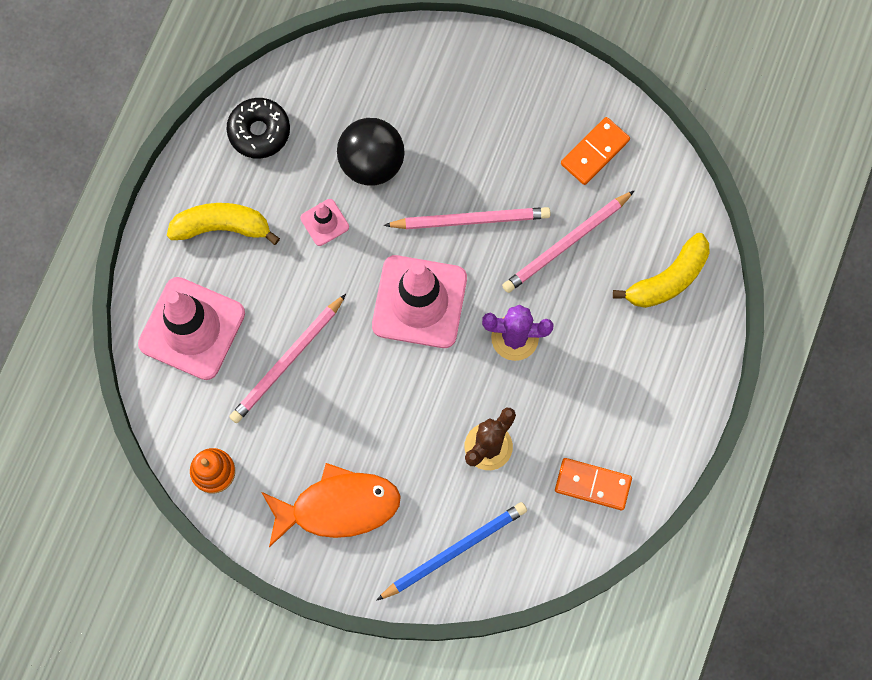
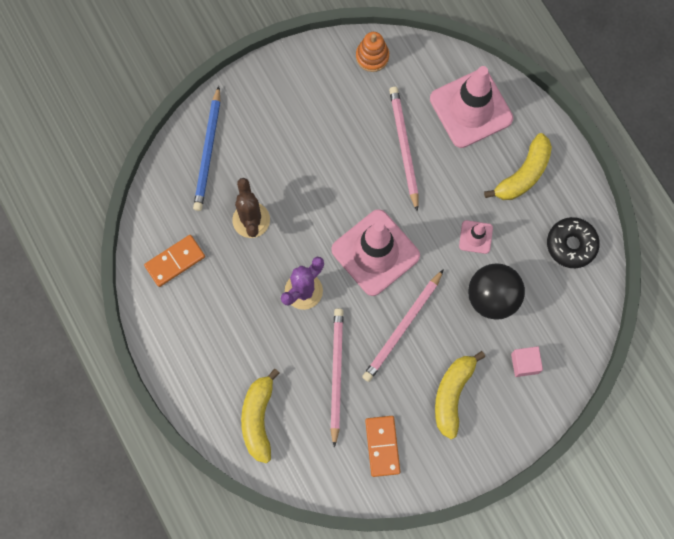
camera: 130 degrees right, 0 degrees up
(338, 506) = (291, 108): orange fish -> none
(411, 89) = (524, 363): none -> pink cube
(494, 128) = (452, 394): none -> yellow banana

